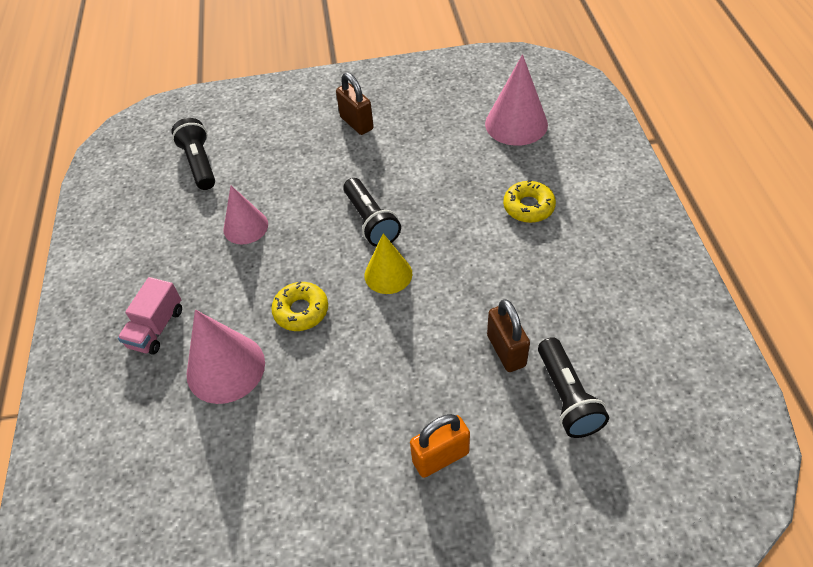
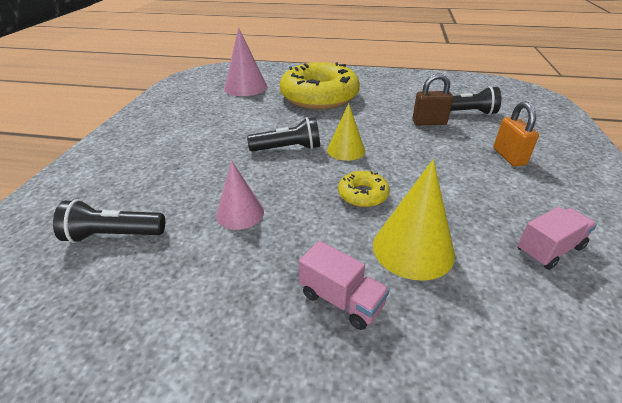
camera: 75 degrees left, 15 degrees down
(225, 368) = (413, 249): pink cone -> yellow cone
(250, 490) = (549, 249): none -> pink truck
(356, 123) = (173, 138): brown padlock -> none
(528, 207) = (319, 96): yellow donut -> yellow donut, size x2.32

